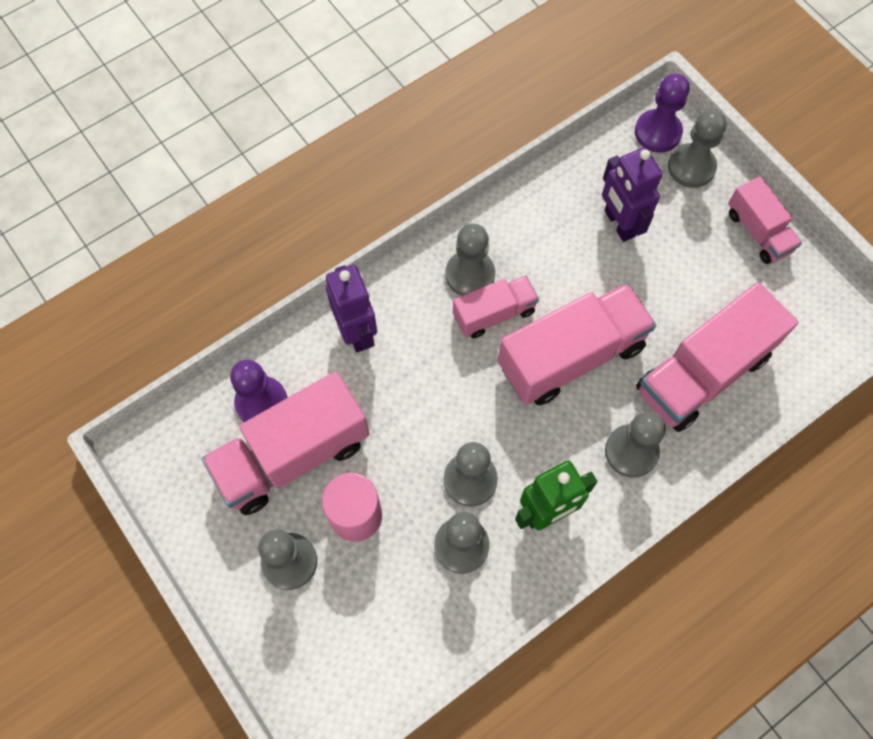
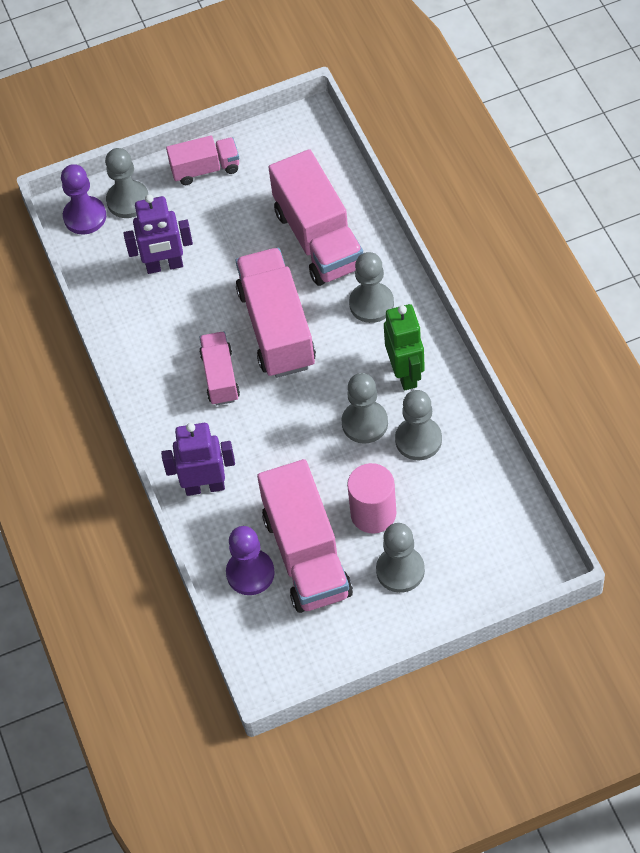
camera: 70 degrees left, 10 degrees down
(470, 275) = (177, 388): grey pawn -> none

